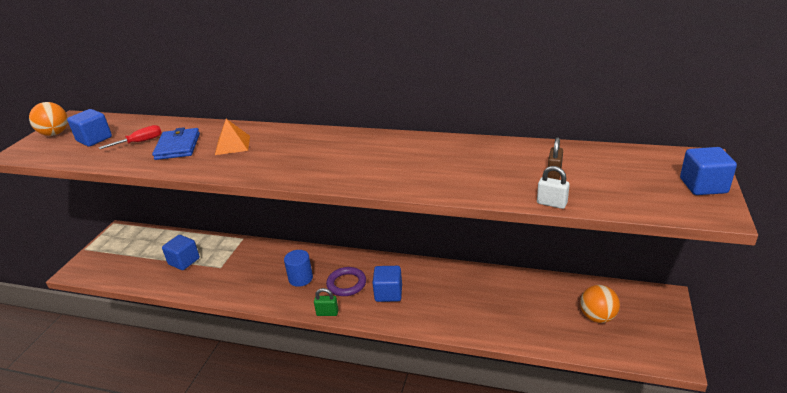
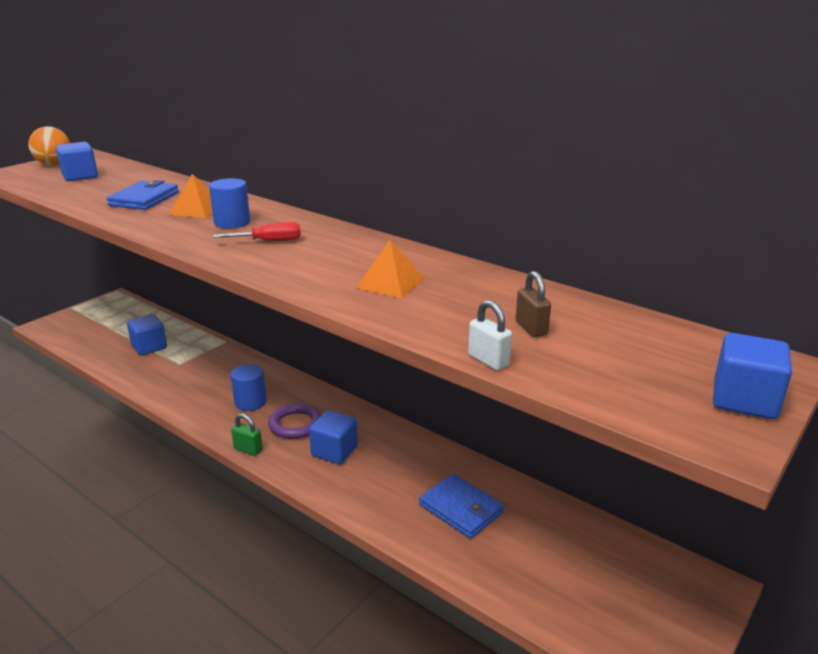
camera: 20 degrees right, 5 degrees down
(140, 142) = (116, 187): red screwdriver -> red screwdriver (269, 241)
(273, 149) = (232, 222): none -> blue cylinder
(437, 167) = (390, 283): none -> orange pyramid
(498, 302) = (461, 509): none -> blue wallet
(554, 174) = (531, 328): brown padlock -> brown padlock turned 60 degrees counterclockwise
(597, 317) = (587, 576): orange ball -> none

